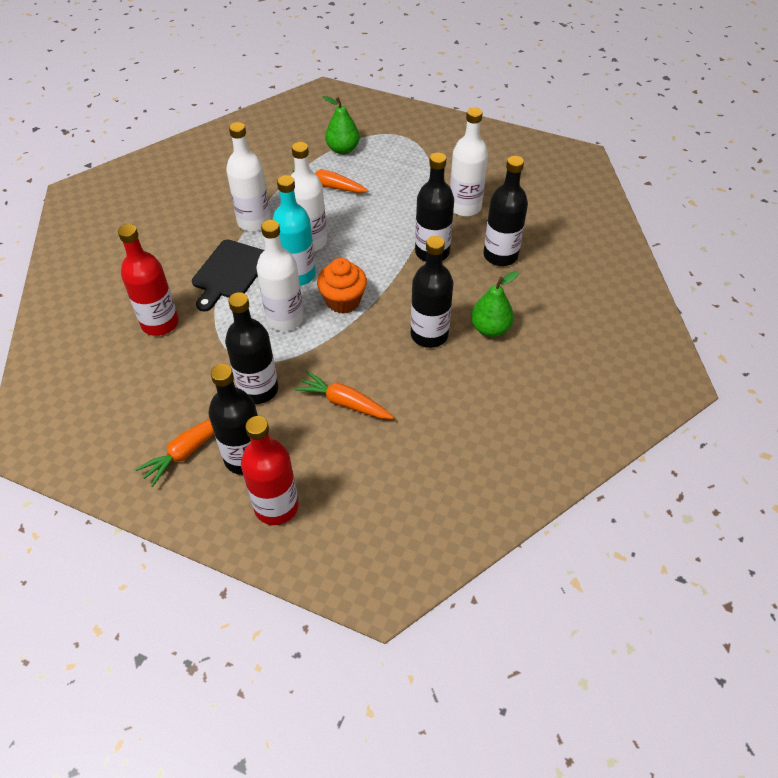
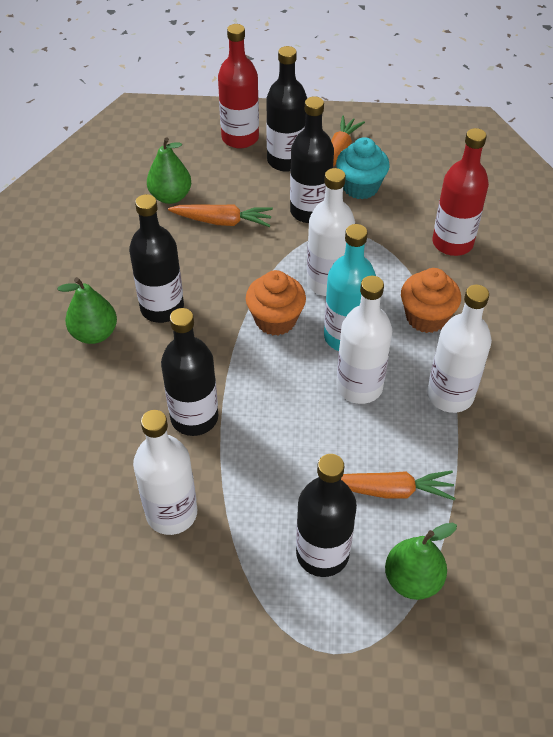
camera: 160 degrees right, 0 degrees up
(194, 402) = (360, 187): none -> turquoise cupcake
(229, 272) = (426, 317): black cutting board -> orange cupcake
(383, 447) = (170, 196): none -> green pear
(500, 255) = (101, 439): black bottle -> black bottle (322, 553)

